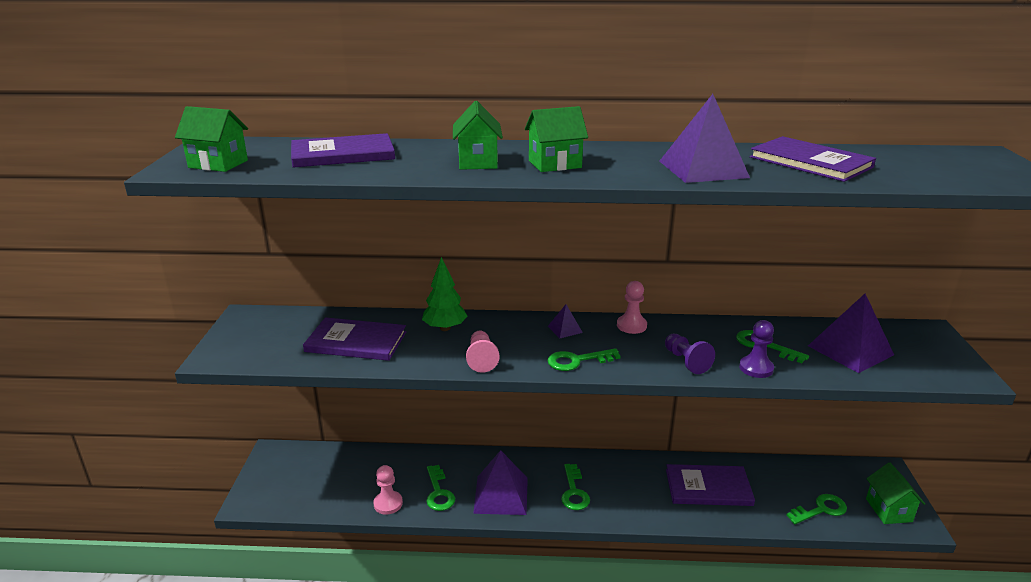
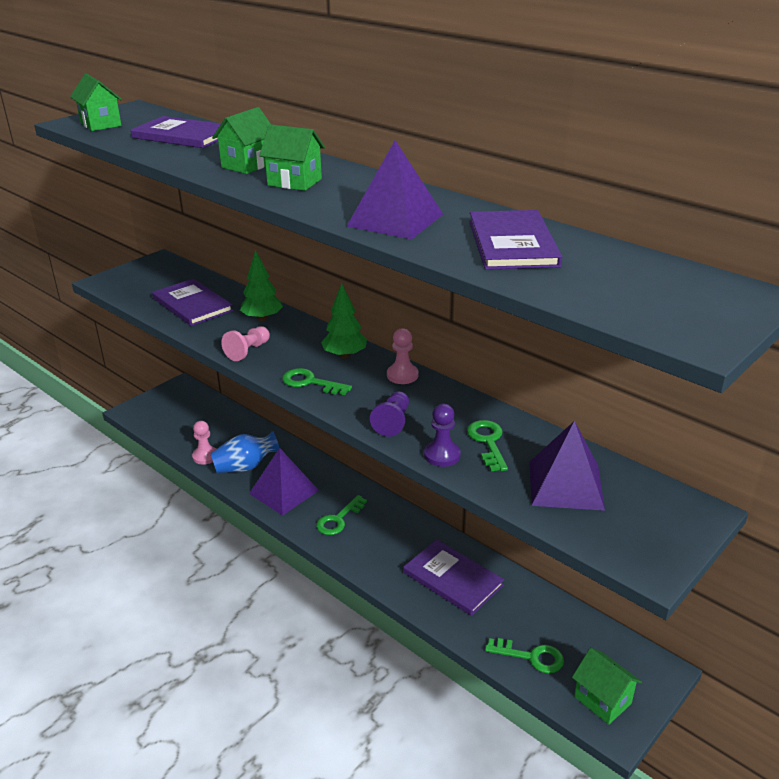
camera: 40 degrees right, 5 degrees up
(439, 492) = (245, 467): green key -> blue vase
(565, 329) = (345, 355): purple pyramid -> green tree
(888, 510) = (602, 700): green house -> green house turned 75 degrees counterclockwise

